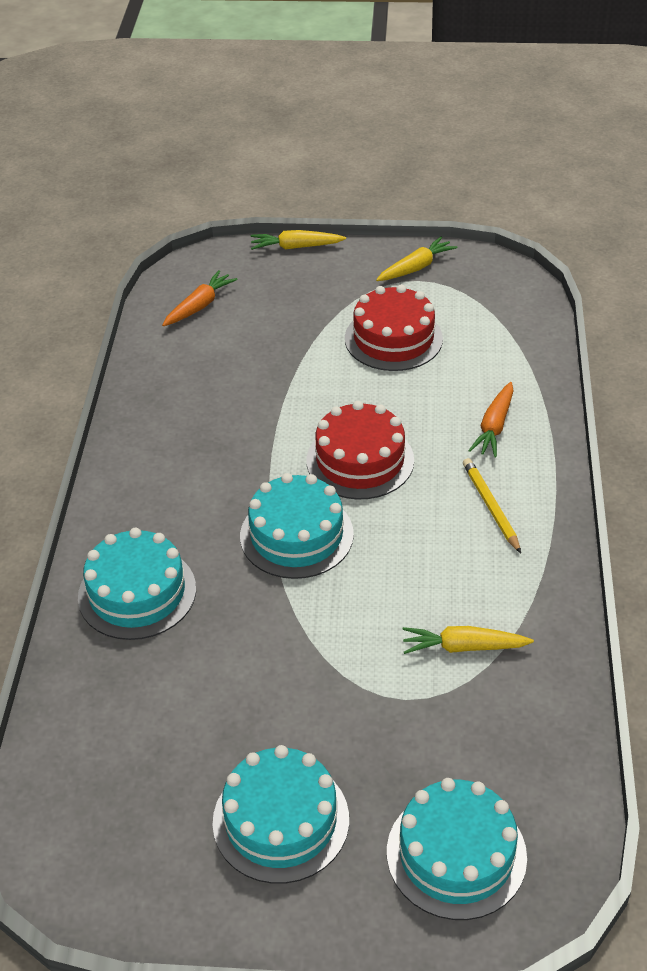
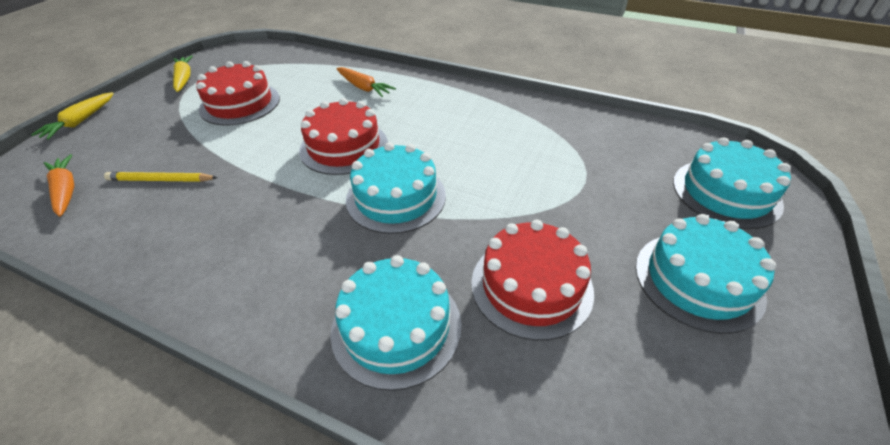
camera: 70 degrees left, 0 degrees up
(218, 677) = (531, 286): none -> red cake
(463, 647) = (547, 145): yellow carrot -> none
(491, 506) = (431, 105): yellow pencil -> yellow pencil (160, 180)

